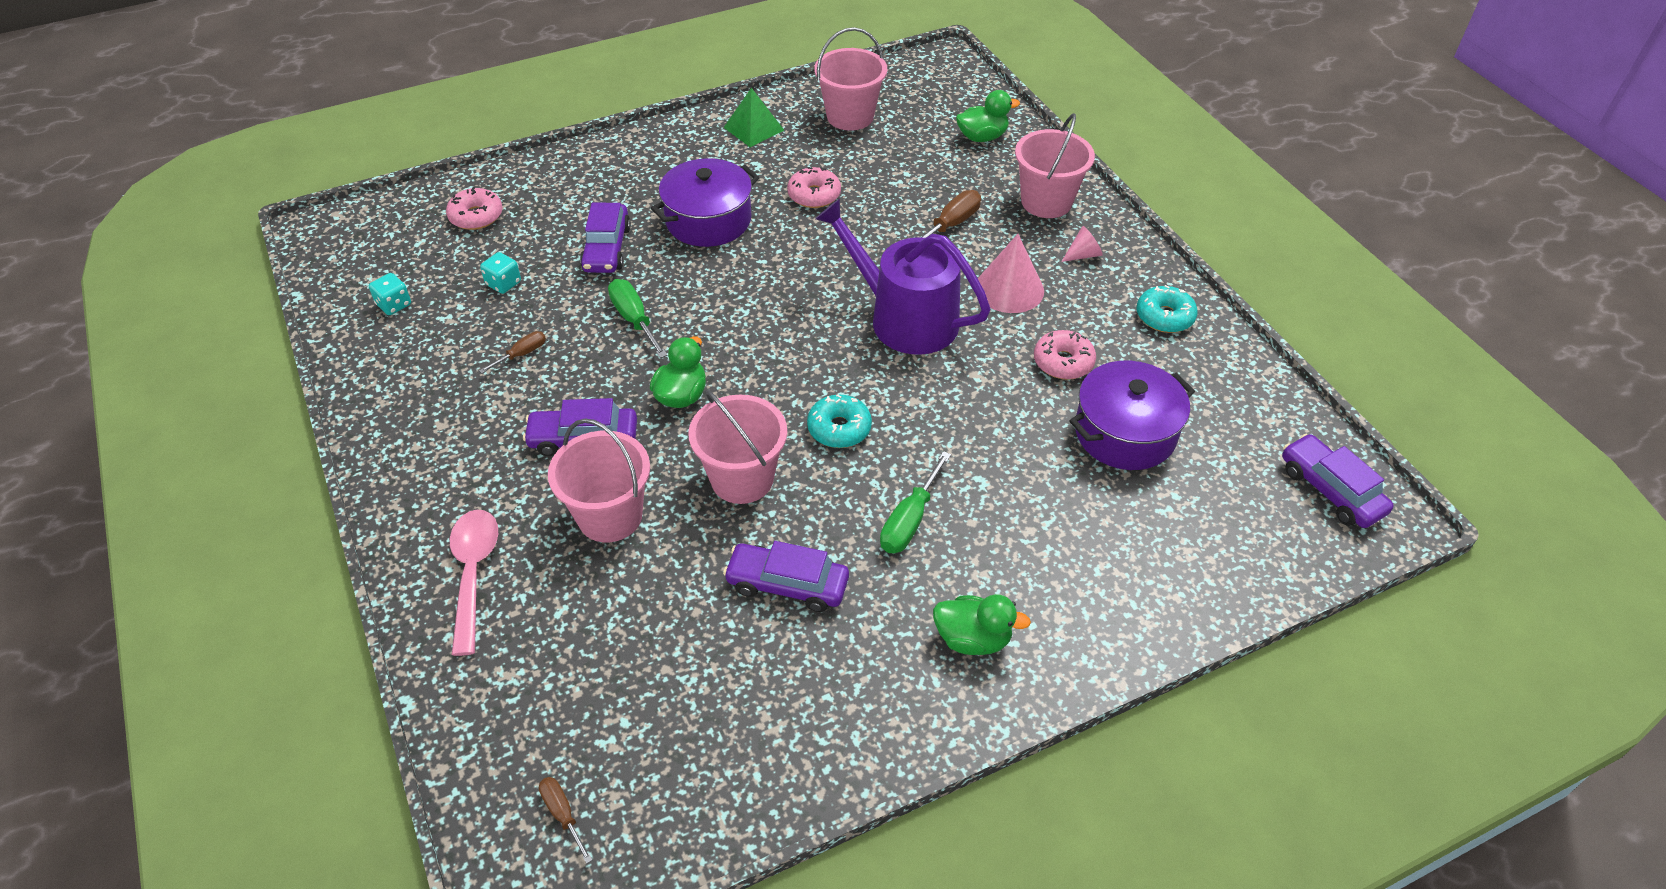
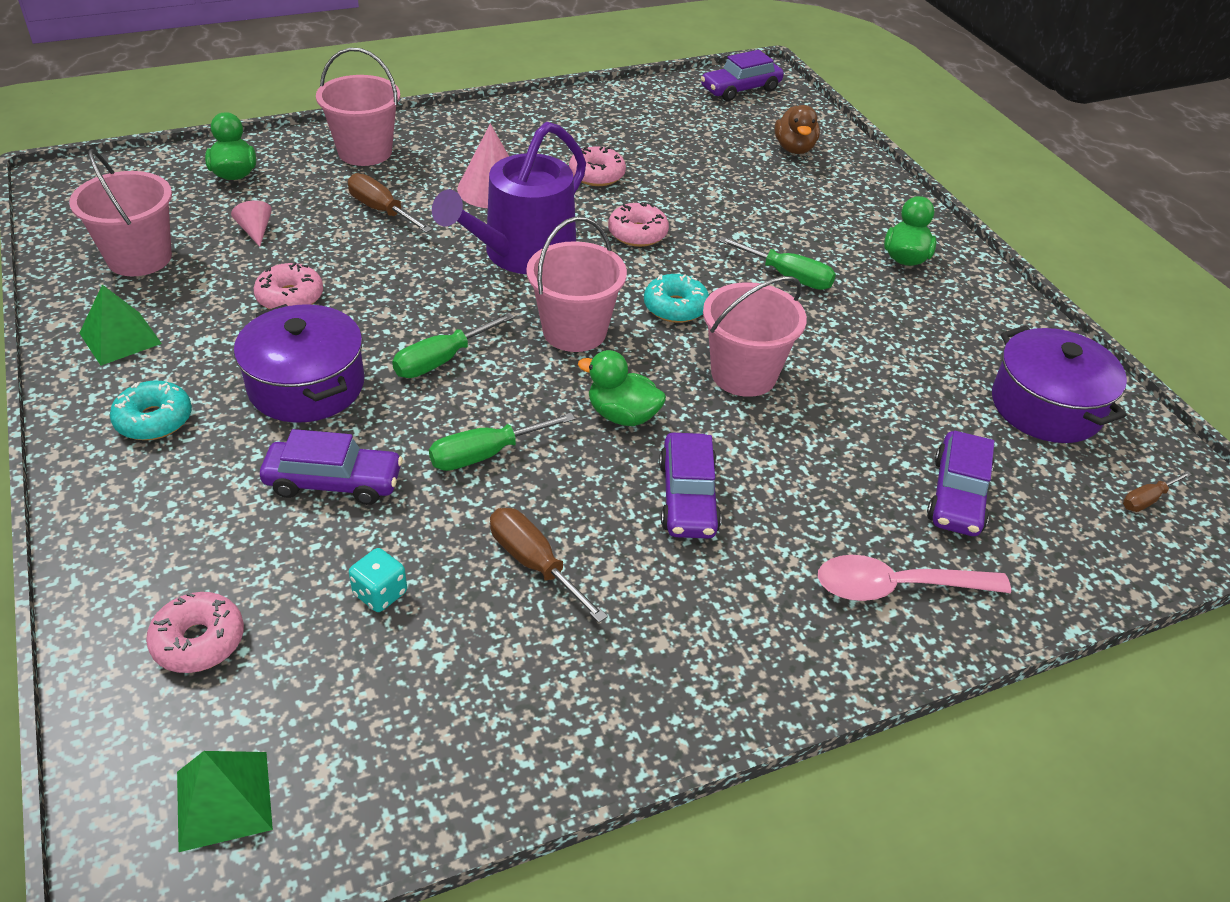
camera: 90 degrees left, 5 degrees down
(366, 246) = (224, 800): none -> green pyramid
(394, 305) = (397, 733): turquoise dice -> none
(522, 354) = (534, 563): brown screwdriver -> brown screwdriver, size x1.63
(610, 516) = (801, 473): pink bucket -> pink bucket (574, 331)
(744, 284) = (441, 360): none -> green screwdriver
(787, 584) = (869, 352): purple car -> purple car (957, 495)
(960, 398) = (637, 233): none -> pink donut
(1083, 255) = (452, 144): pink cone -> pink cone (255, 231)
(1125, 433) = (683, 159): purple pot -> purple pot (1046, 406)
(1164, 317) = (546, 119): turquoise donut -> turquoise donut (154, 420)
(1194, 541) = (794, 148): none -> brown duck

